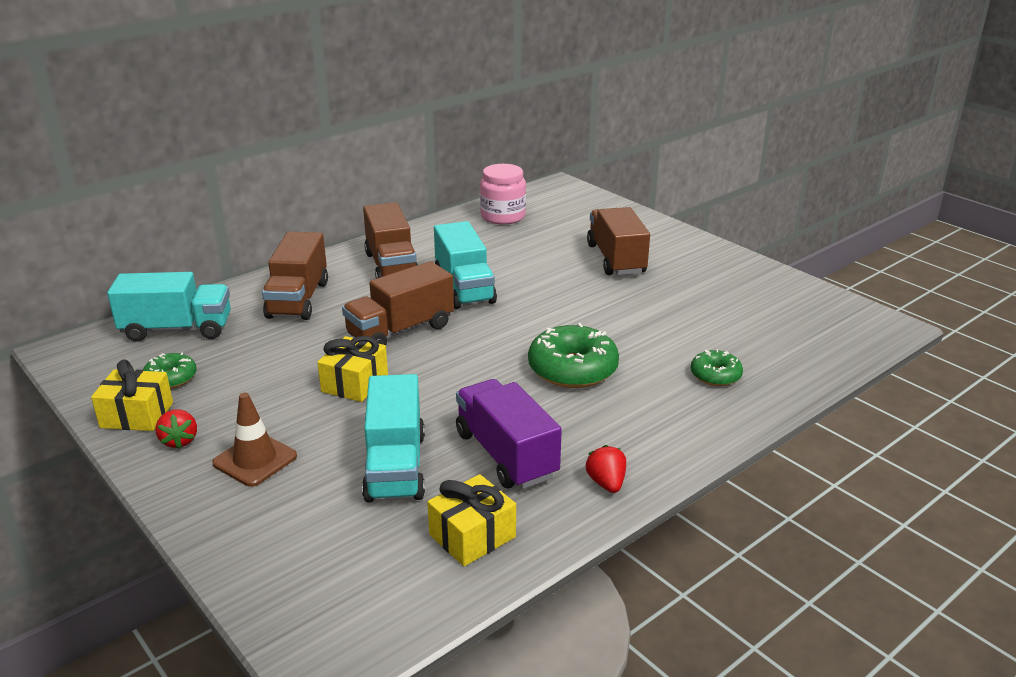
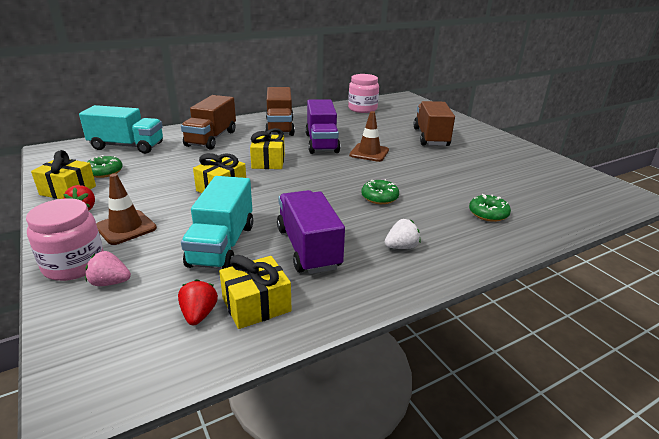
camera: 10 degrees right, 0 degrees up
(218, 520) = (74, 265): none -> pink jar
(280, 536) = (110, 282): none -> pink strawberry
(400, 331) = (268, 162): brown truck -> yellow gift
(464, 288) = (321, 143): turquoise truck -> purple truck
(537, 297) = (369, 153): none -> brown traffic cone
(572, 369) = (379, 197): green donut -> green donut, size x0.56
(606, 483) = (380, 279): red strawberry -> red strawberry (199, 314)
(619, 437) = (401, 247): none -> white strawberry

